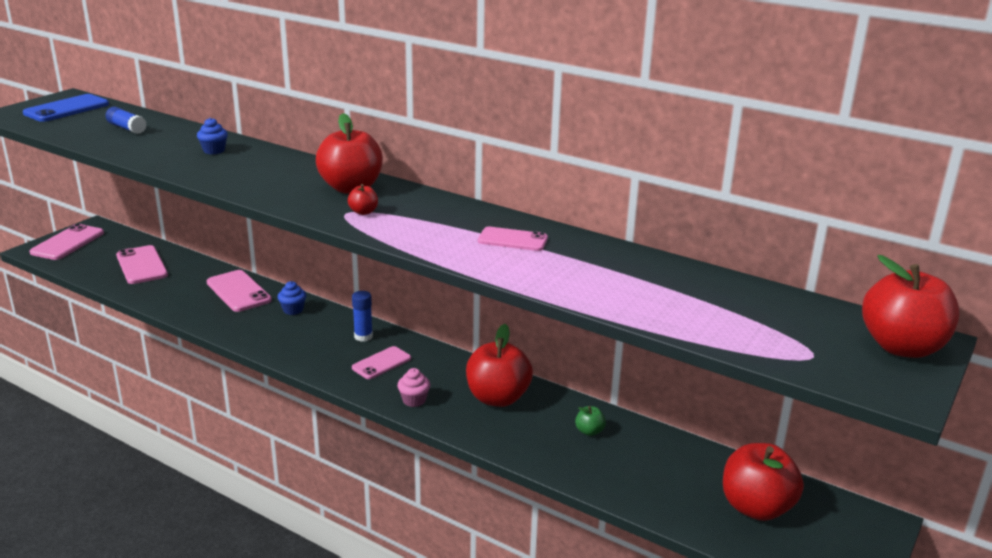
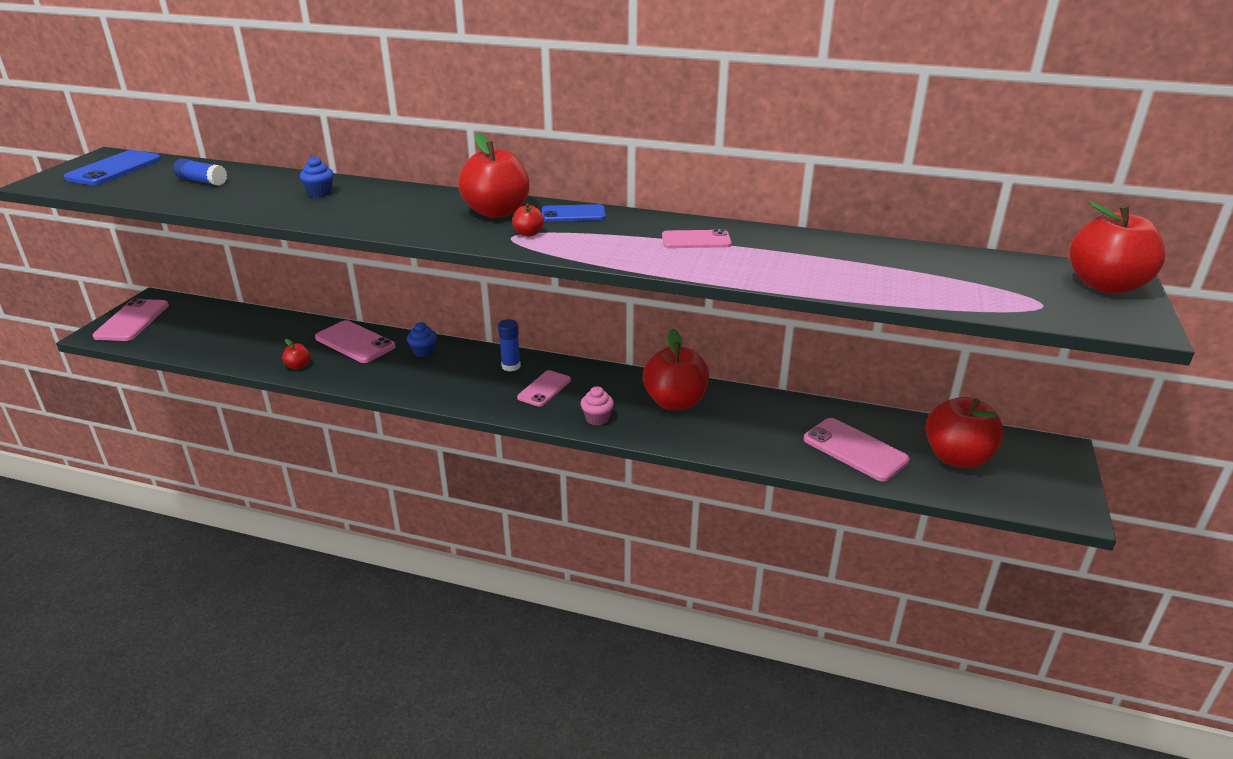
camera: 15 degrees left, 5 degrees up
(142, 265) = (232, 332): pink phone -> pink phone (855, 450)
(179, 305) = (298, 366): none -> red apple
(418, 199) = (573, 214): none -> blue phone
(589, 431) = (776, 418): green apple -> none

